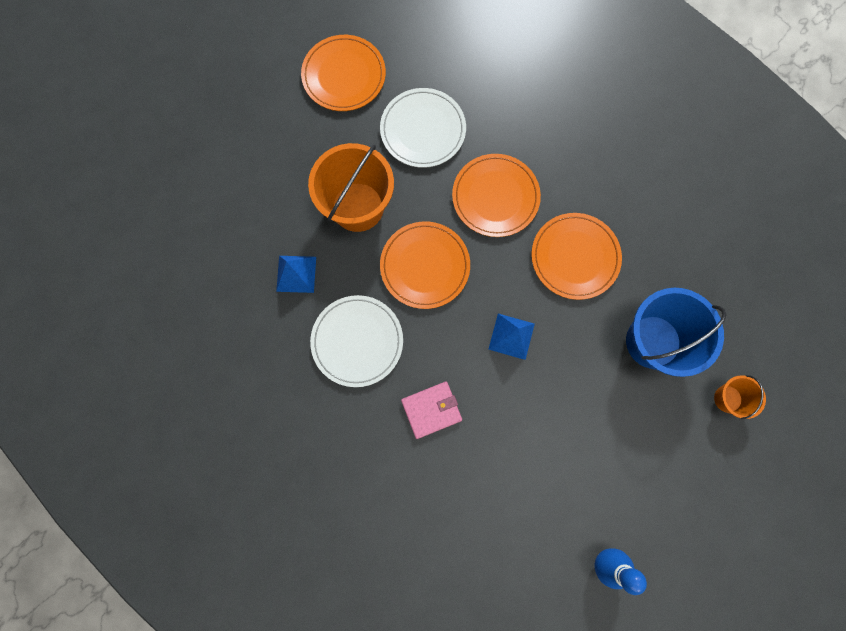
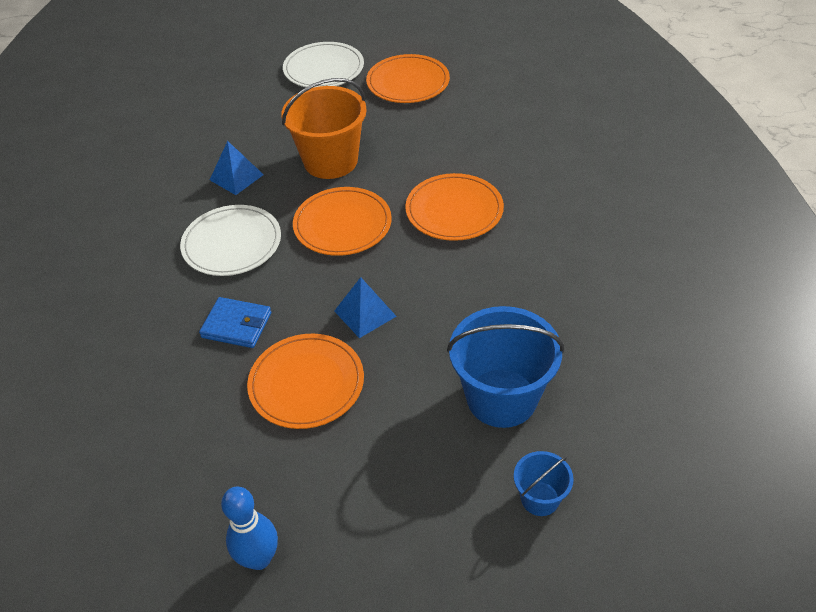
camera: 40 degrees right, 30 degrees down
(423, 130) = (436, 140): white plate -> white plate (324, 69)
(431, 410) = (236, 325): pink wallet -> blue wallet
(575, 257) = (486, 289): orange plate -> orange plate (306, 383)
(727, 398) = (540, 498): orange bucket -> blue bucket

